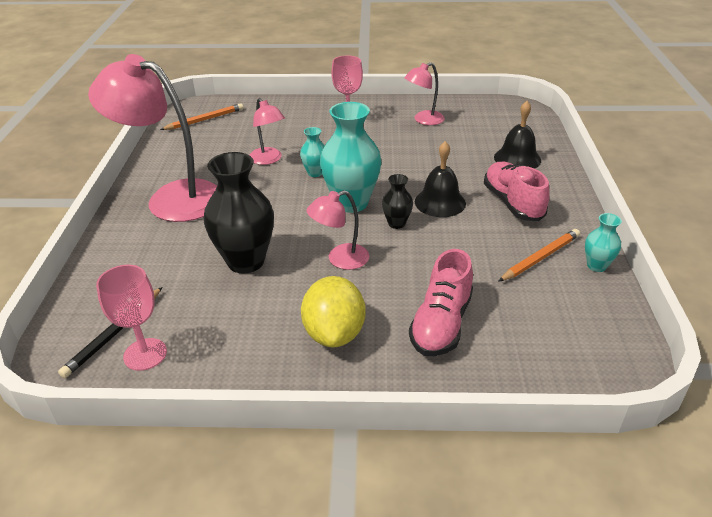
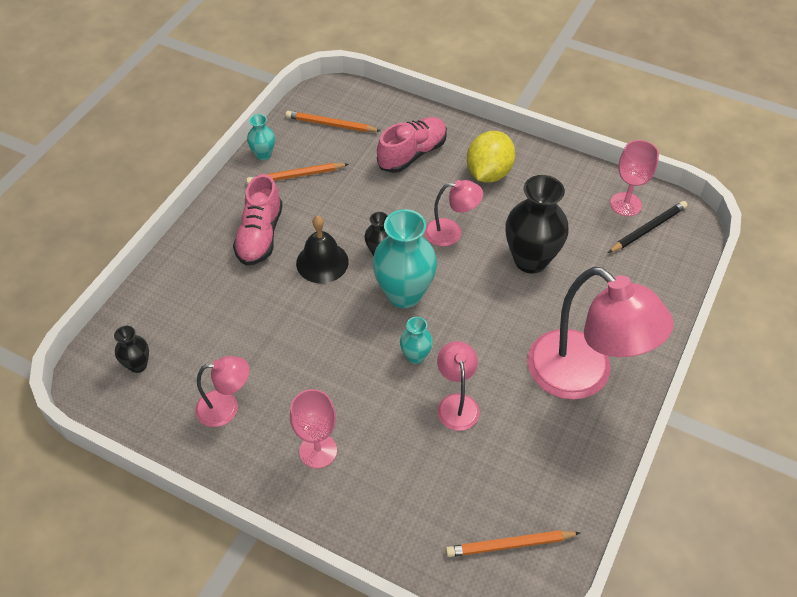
camera: 155 degrees left, 15 degrees up
(502, 120) = (138, 365): none -> black vase
(517, 158) = (194, 291): black bell -> none
(568, 324) = (331, 124): none -> orange pencil

